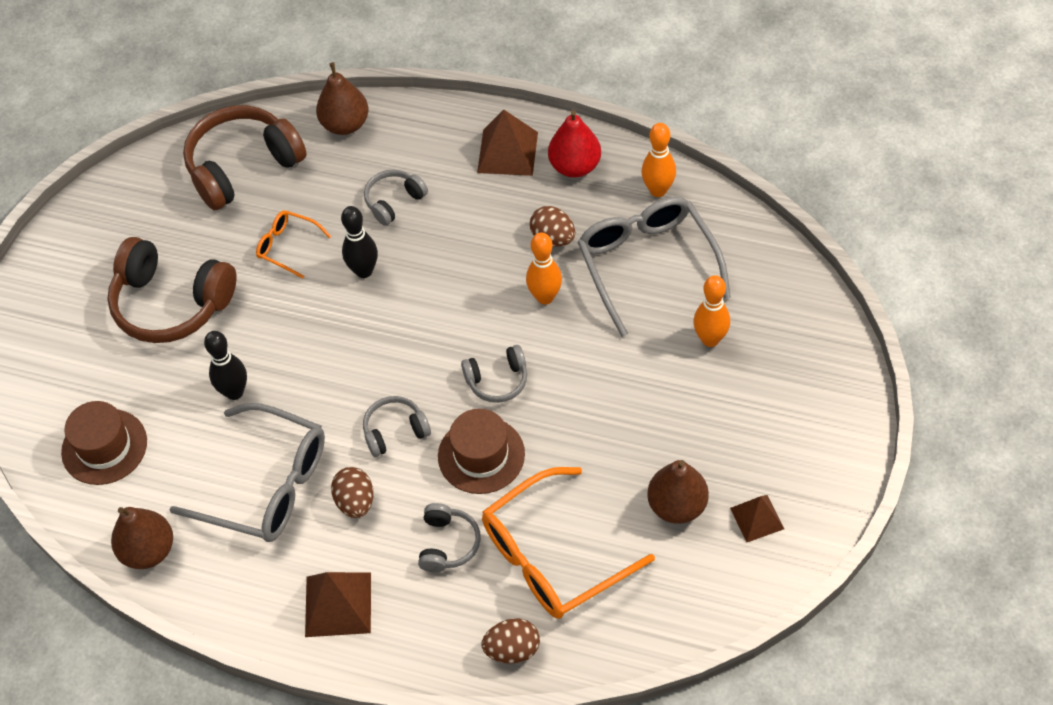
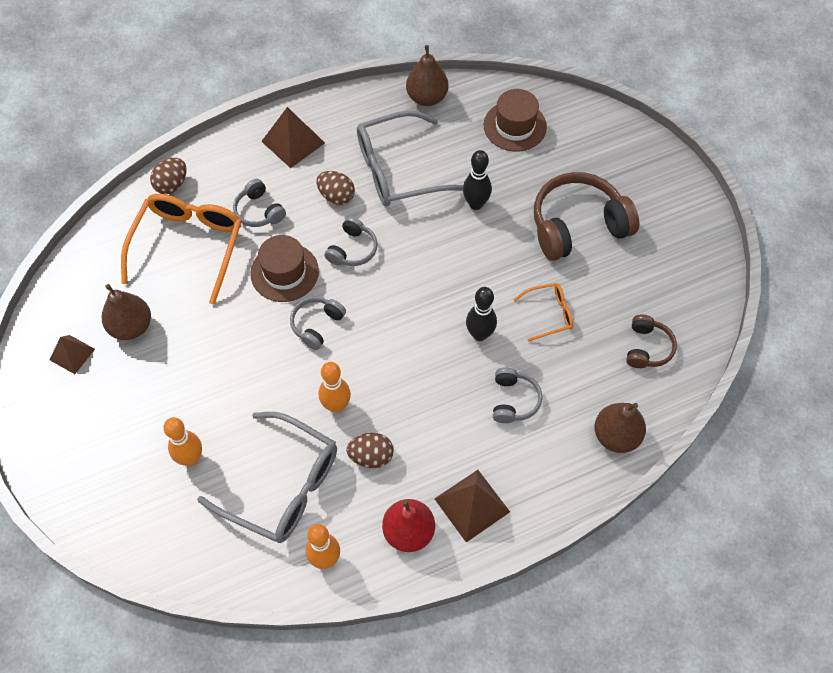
camera: 135 degrees right, 5 degrees up
(243, 167) = (647, 348): brown headphones -> brown headphones, size x0.51

